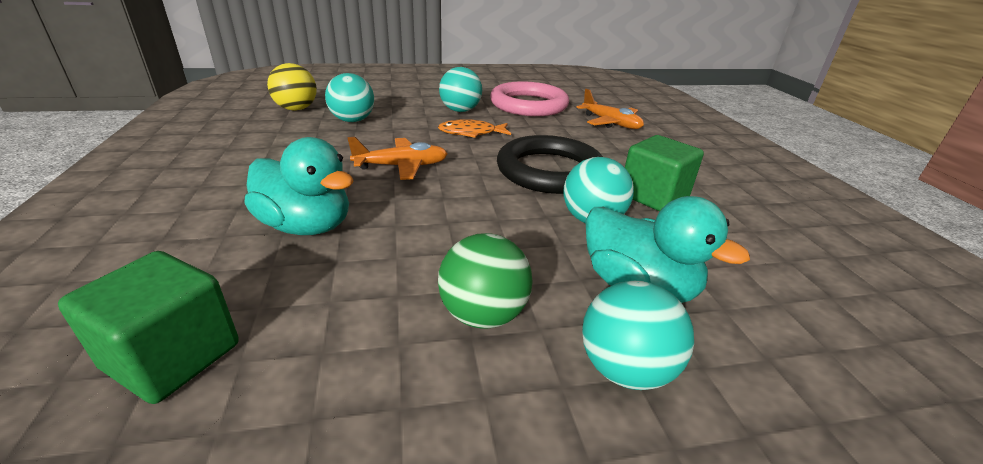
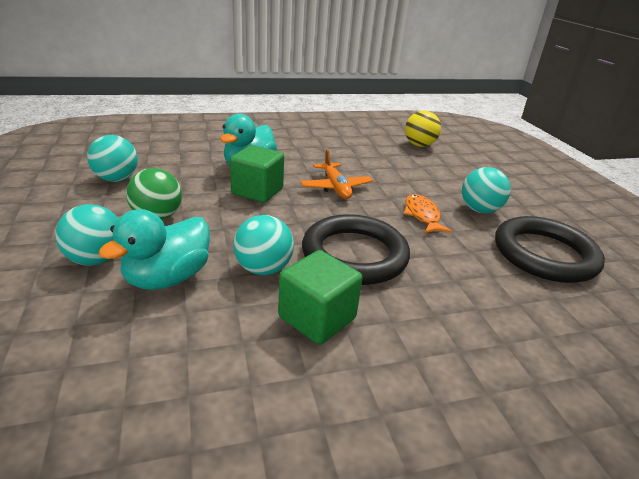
camera: 85 degrees right, 0 degrees up
(173, 356) = (154, 154): green cube -> green cube (257, 191)
(352, 120) = (412, 165): turquoise ball -> turquoise ball (117, 179)
(528, 105) = (544, 254): pink ring -> black ring
(610, 123) = (537, 321): orange plane -> none

